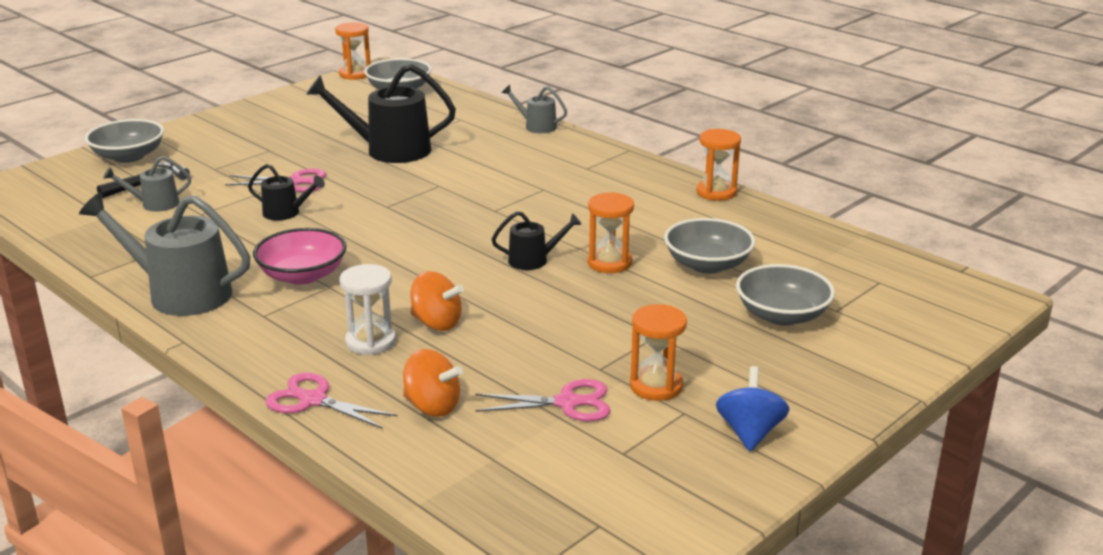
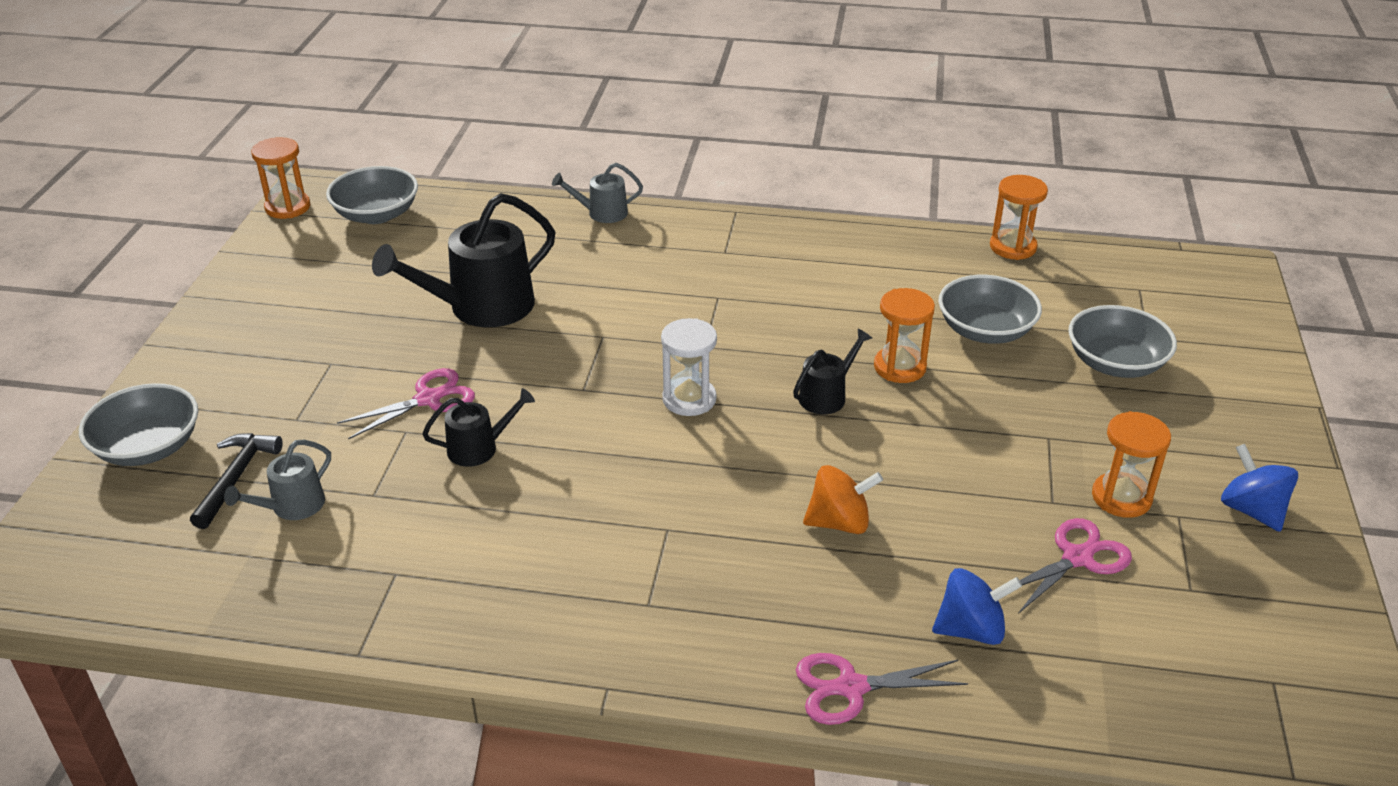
camera: 35 degrees left, 10 degrees up
(181, 293) = (511, 622): grey watering can -> none
(302, 275) = (618, 528): pink bowl -> none
(370, 342) = (807, 580): white hourglass -> white hourglass (689, 399)
(432, 406) = (971, 629): orange spinning top -> blue spinning top
(716, 192) = (883, 236): orange hourglass -> orange hourglass (1012, 247)

